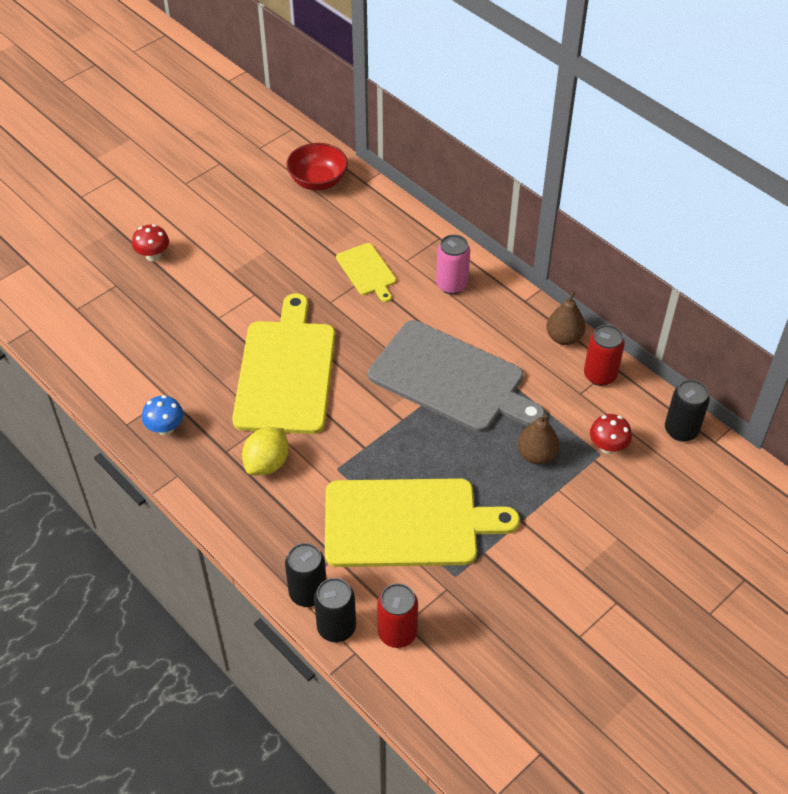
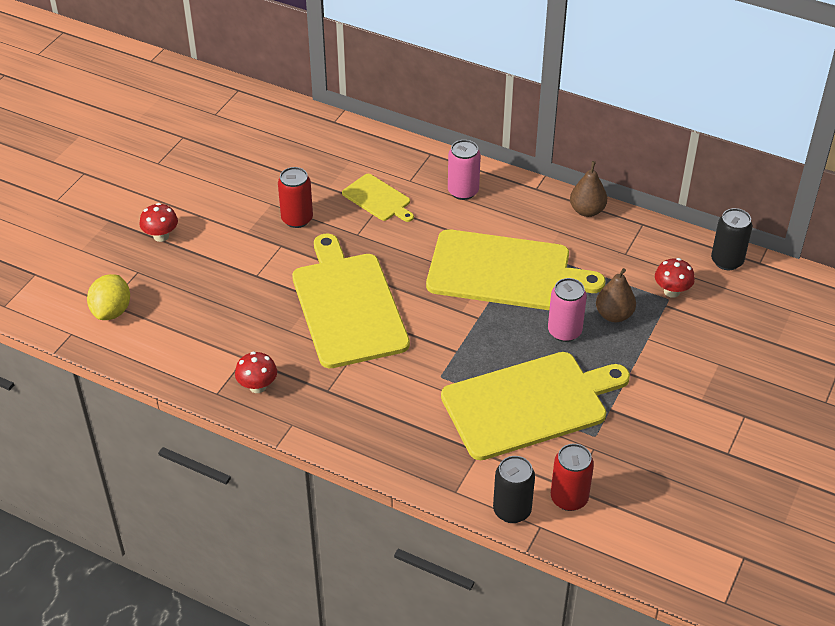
camera: 20 degrees left, 5 degrees down
(165, 428) = (257, 386): blue mushroom -> red mushroom
(267, 463) = (372, 390): yellow lemon -> yellow lemon (112, 311)
(308, 593) = (470, 489): black can -> none
(318, 181) = (289, 131): red bowl -> none
(451, 379) = (504, 271): grey cutting board -> yellow cutting board
(479, 458) = (564, 331): none -> pink can
(600, 375) = (634, 234): red can -> red can (297, 219)

